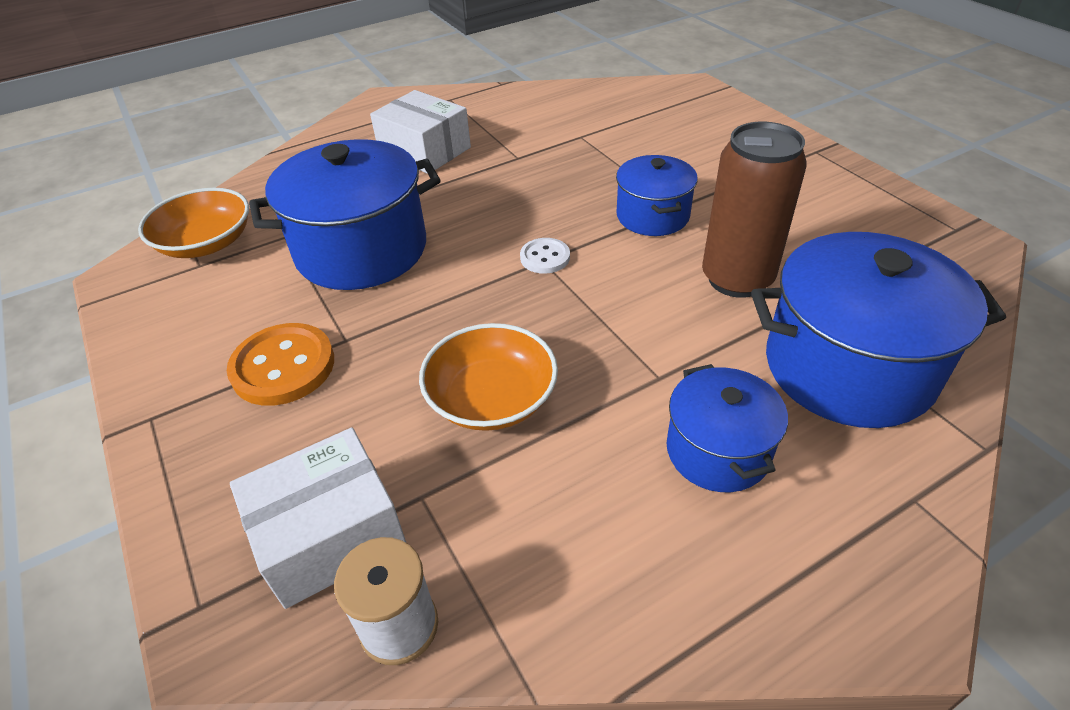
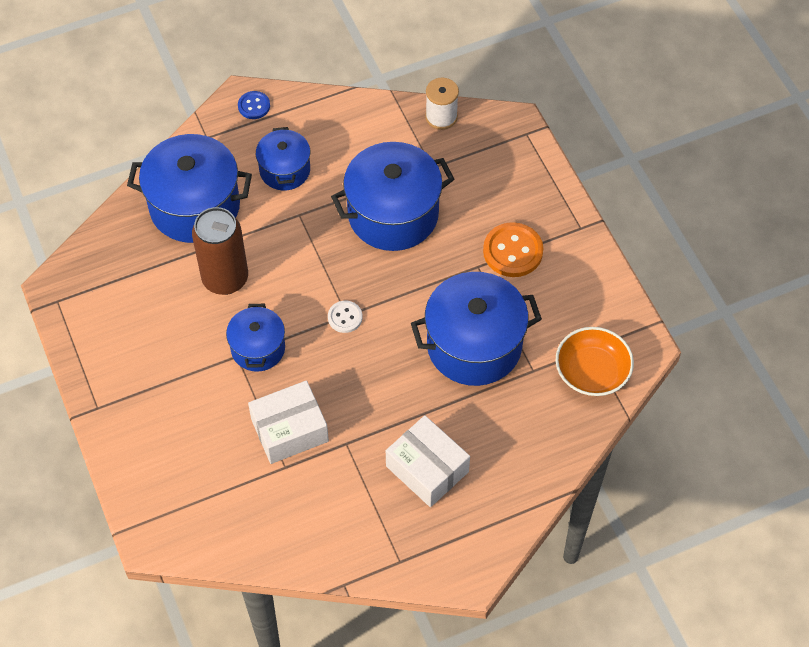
camera: 175 degrees left, 15 degrees up
(329, 534) = (474, 155): white box -> white box (289, 430)
(491, 398) = (393, 214): orange bowl -> blue pot
(857, 593) = (254, 106): none -> blue button

